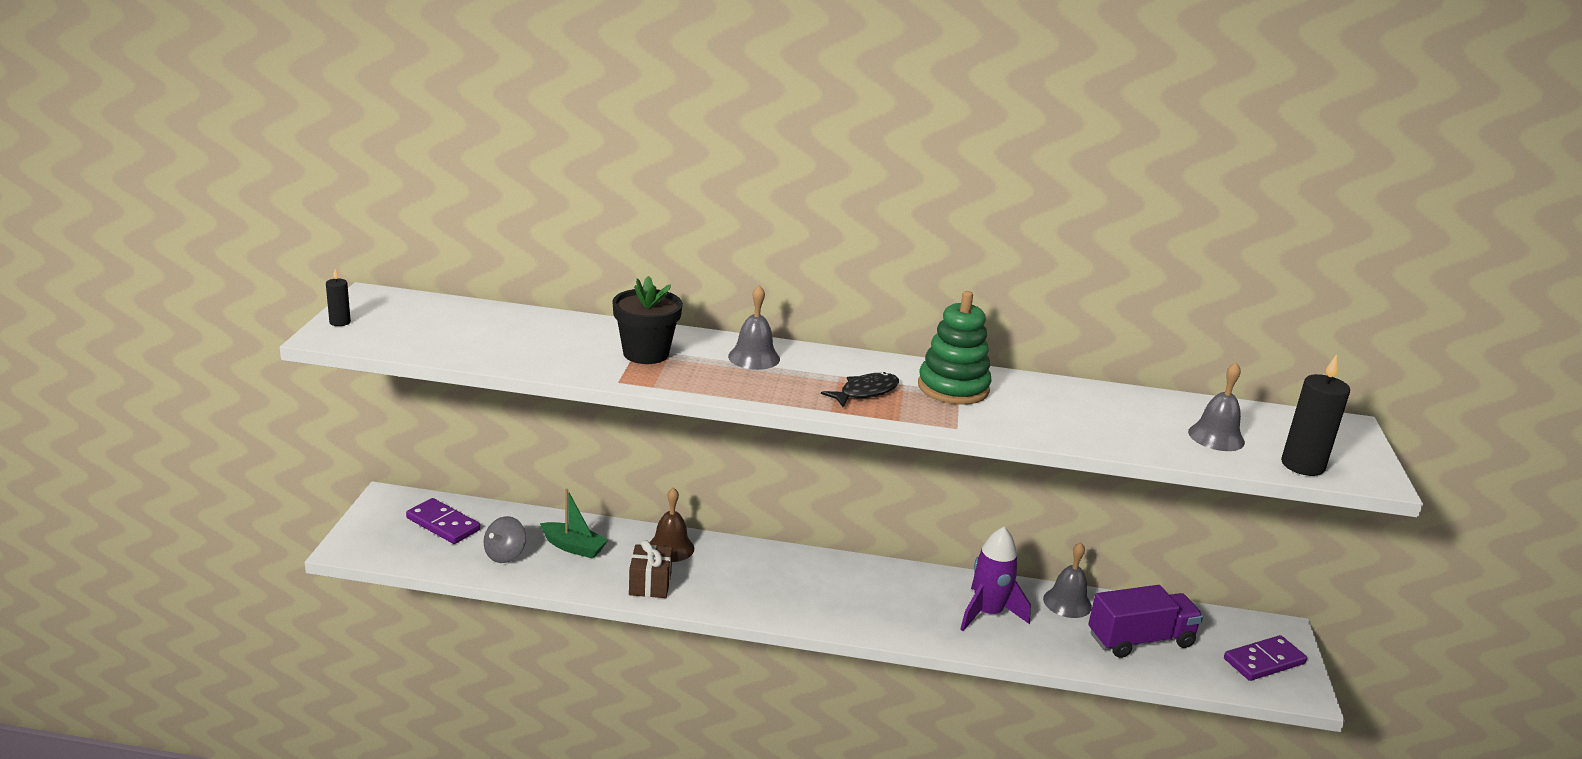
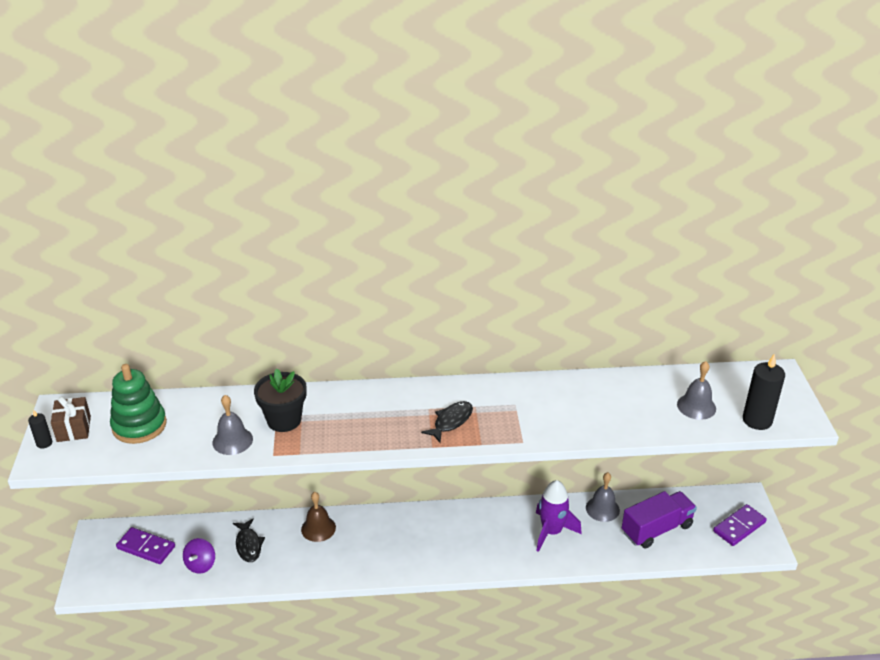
camera: 10 degrees left, 10 degrees up
(505, 555) = (201, 564): grey spinning top -> purple spinning top
(574, 547) = (248, 545): green boat -> black fish
(650, 584) = (313, 565): brown gift -> brown gift (74, 429)
(754, 357) = (363, 405): grey bell -> grey bell (232, 440)
(953, 388) = (510, 401): green stacking toy -> green stacking toy (139, 425)

